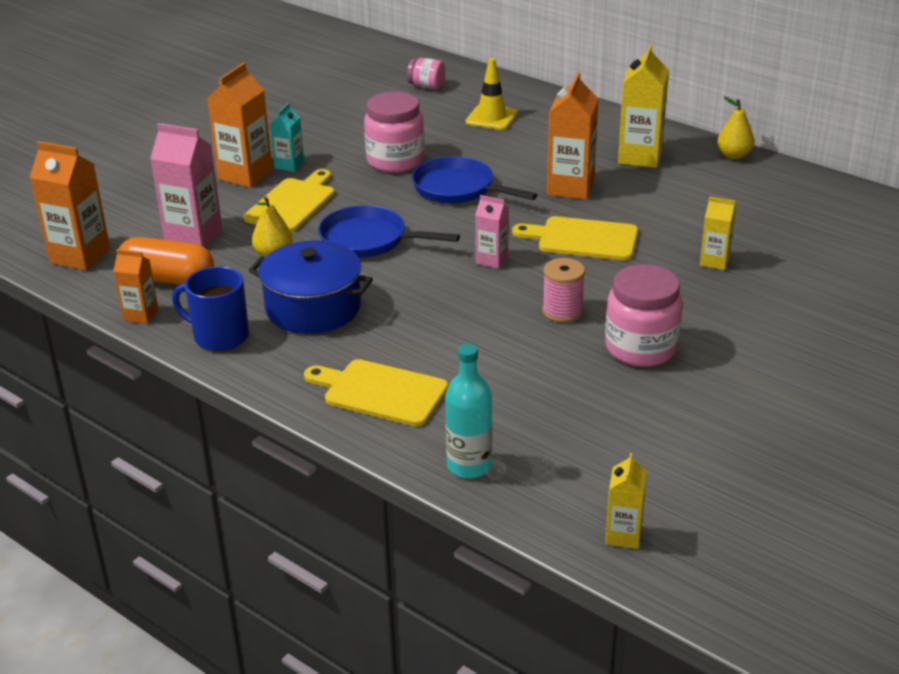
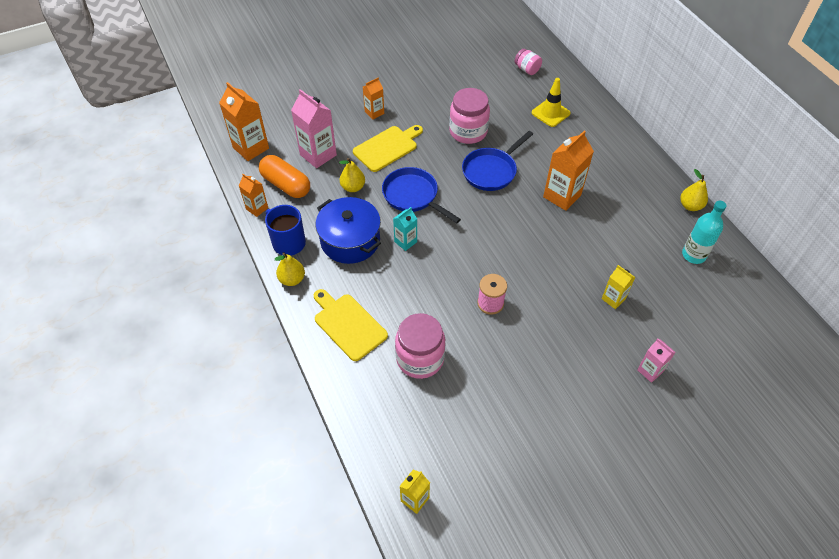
camera: 25 degrees right, 20 degrees up
(245, 175) = (374, 113): orange carton -> orange carton, size x0.57
(257, 372) = (292, 279): none -> yellow pear
(289, 165) = (404, 113): turquoise carton -> turquoise carton (405, 242)
(458, 189) = (491, 171): blue pan -> blue pan turned 105 degrees counterclockwise
(469, 465) = (363, 404): turquoise bottle -> turquoise bottle (693, 255)
(492, 260) = (475, 241): pink carton -> pink carton (650, 371)
(583, 239) = (541, 245): yellow cutting board -> none
(640, 157) = (625, 184): yellow carton -> none
(641, 348) = (519, 354): pink jar -> pink jar (420, 358)

